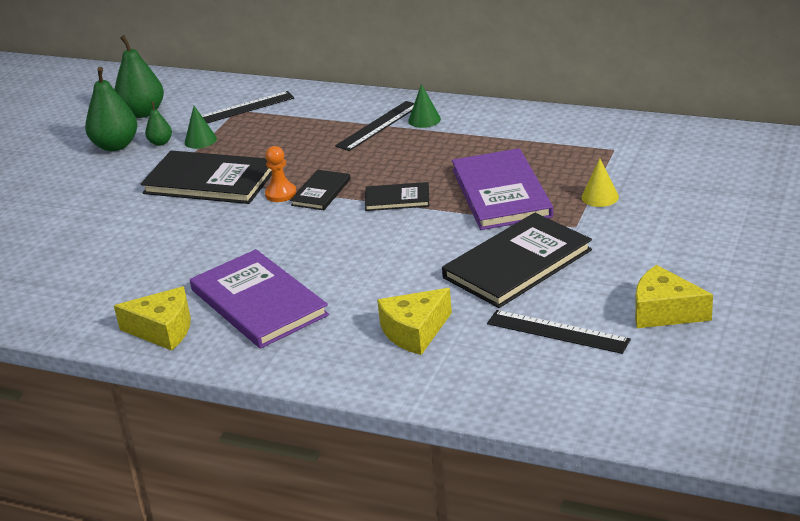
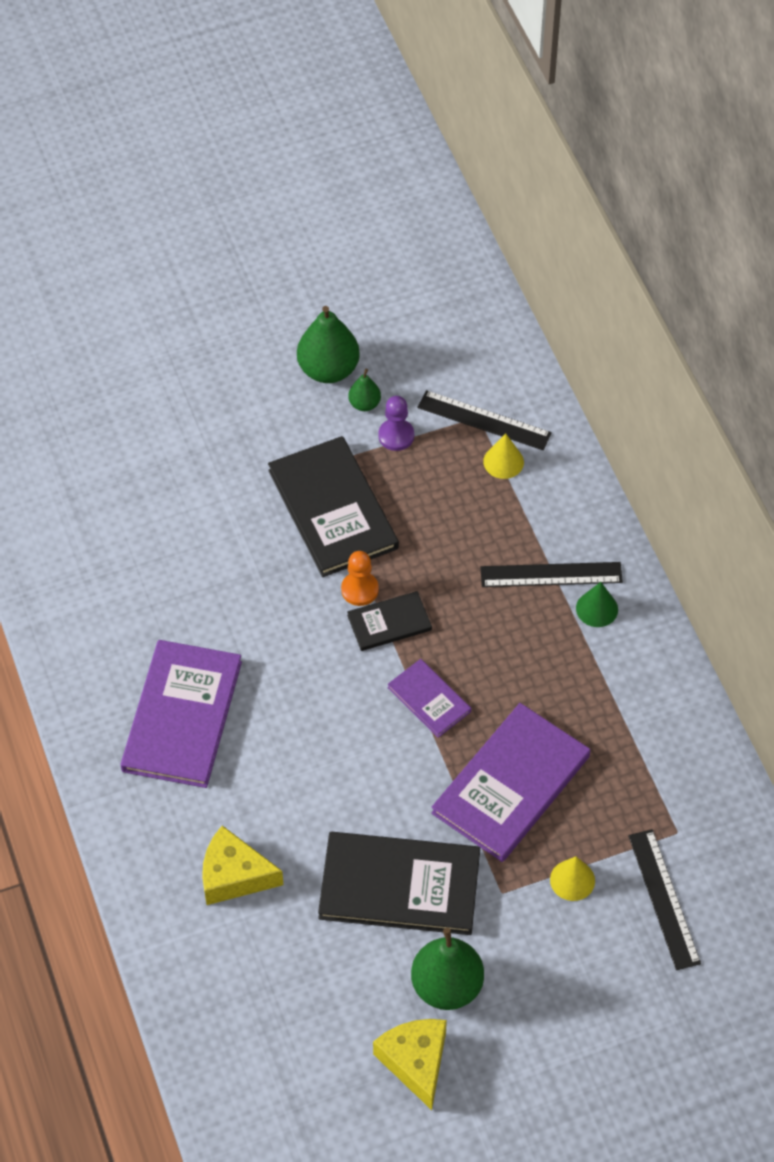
camera: 45 degrees right, 25 degrees up
(143, 113) = (405, 336): green pear -> green pear (447, 986)
(163, 330) = (91, 674): yellow cheese -> none
(200, 140) = (396, 436): green cone -> purple pawn
(279, 113) = (503, 462): none -> yellow cone
(397, 199) = (429, 699): black book -> purple book
(557, 332) = (319, 992): black ruler -> black ruler (663, 899)

